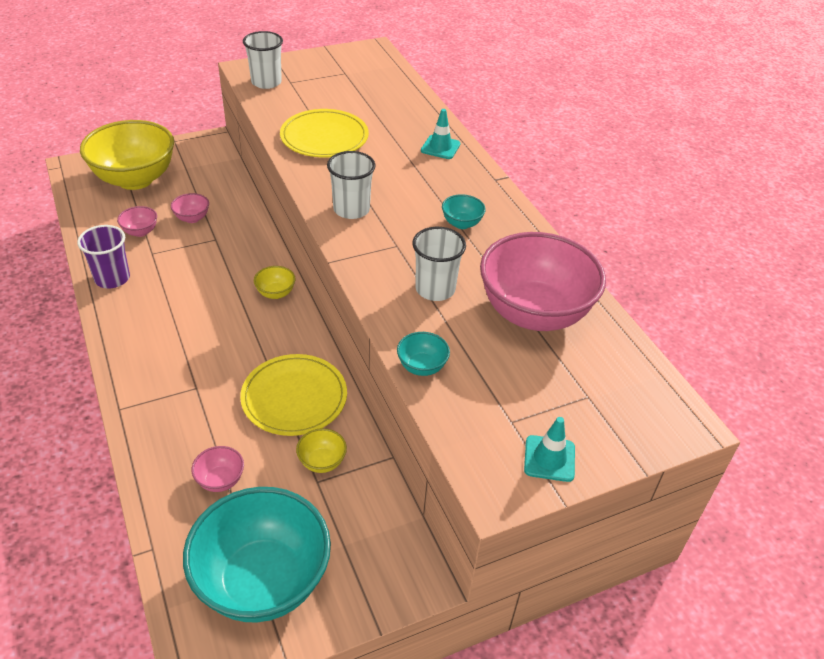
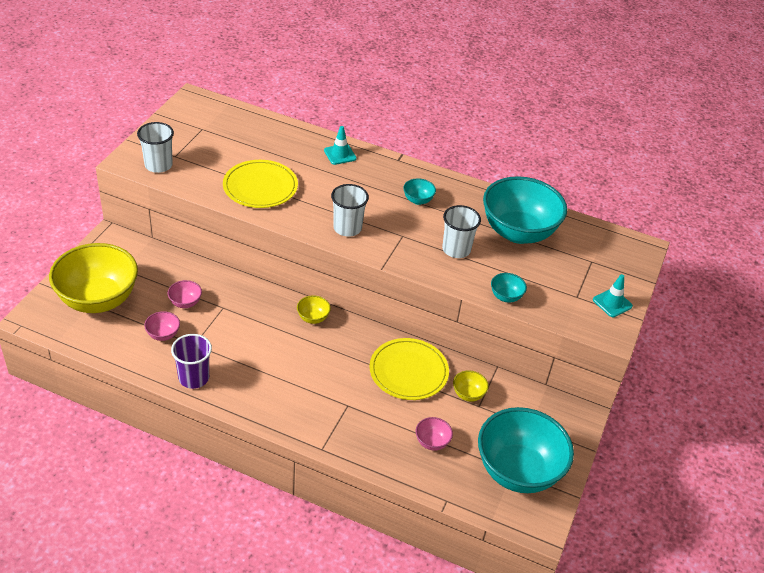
camera: 45 degrees left, 0 degrees up
(534, 313) = (518, 232): pink bowl -> turquoise bowl

